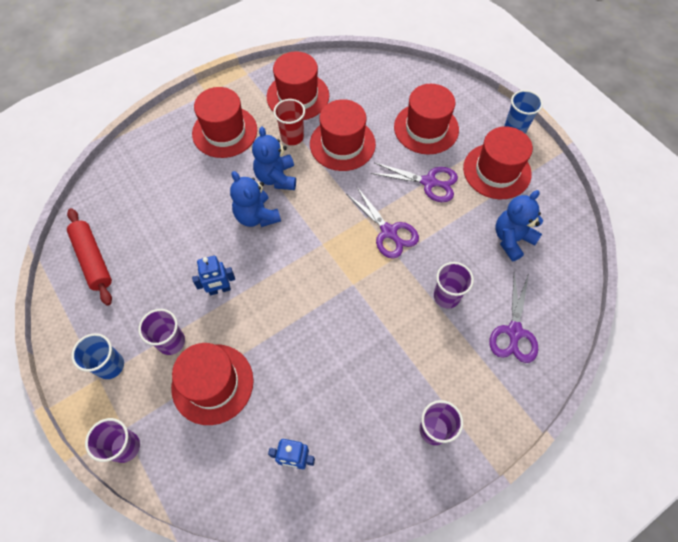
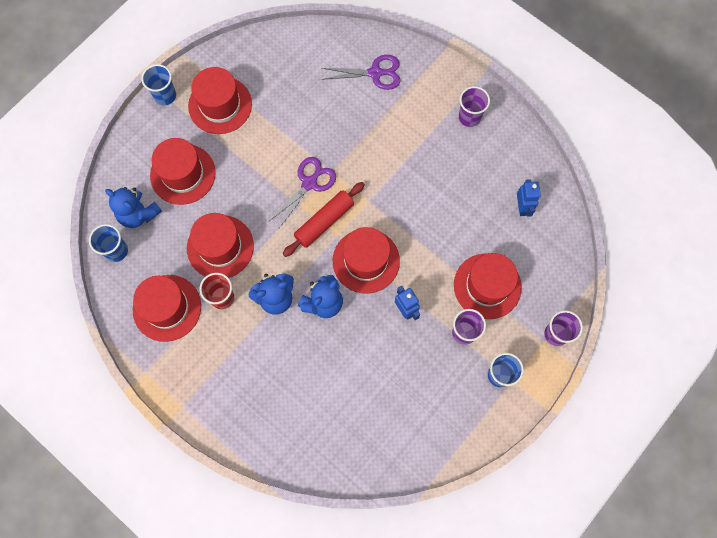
camera: 105 degrees left, 10 degrees up
(93, 259) = (409, 437): red rolling pin -> red rolling pin (324, 222)
(224, 131) = (231, 368): red hat -> red hat (366, 261)
(363, 70) = (116, 251): none -> blue cup
(428, 182) = (247, 160): purple scissors -> none
(446, 296) = (359, 126): purple cup -> none
(512, 239) = (290, 84): blue teddy bear -> blue teddy bear (138, 214)

